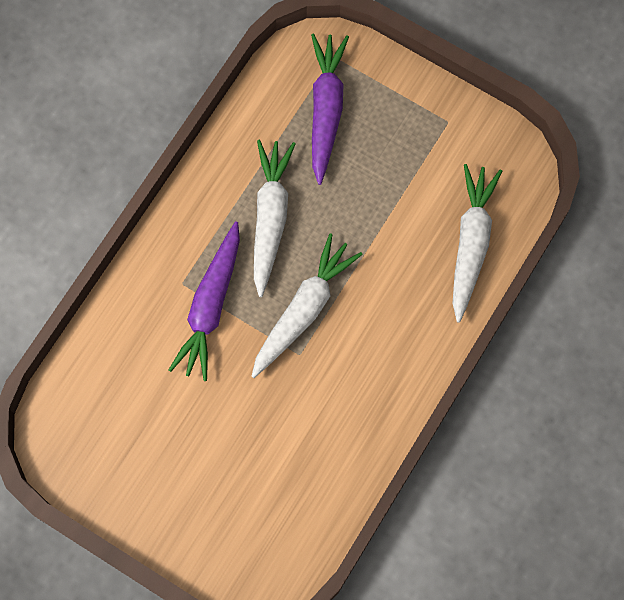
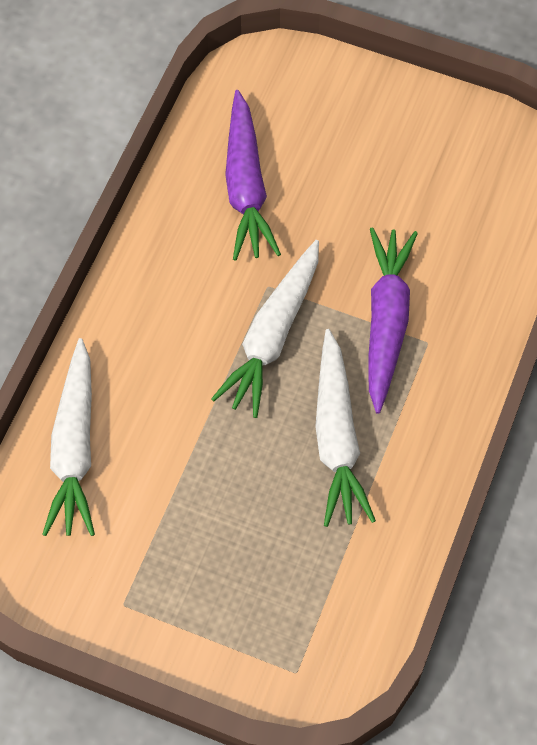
camera: 170 degrees right, 10 degrees down
(326, 109) = (292, 593): purple carrot -> purple carrot (246, 186)

